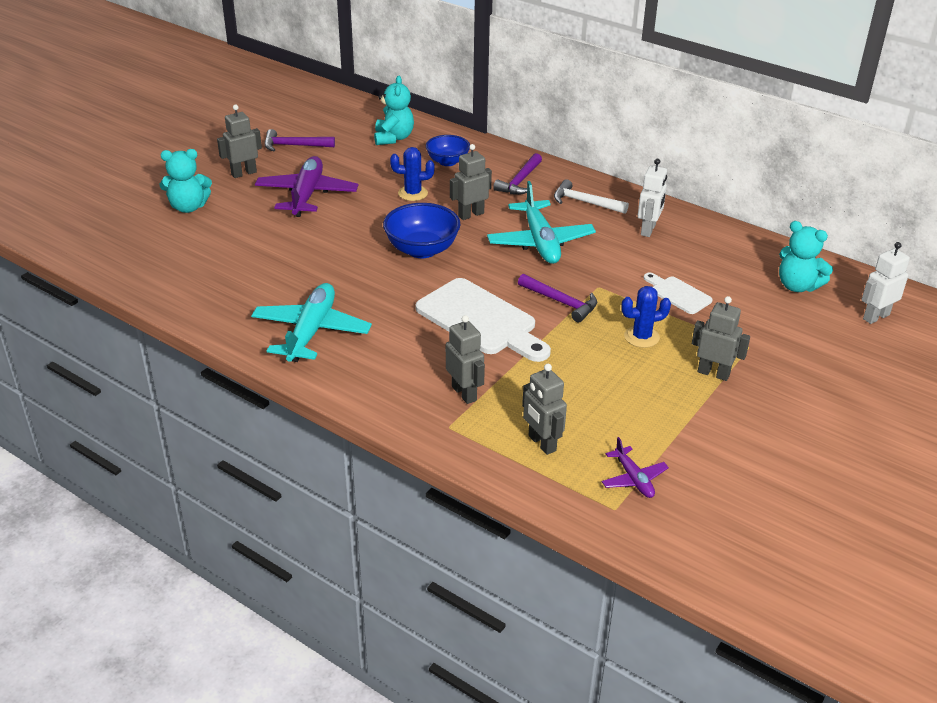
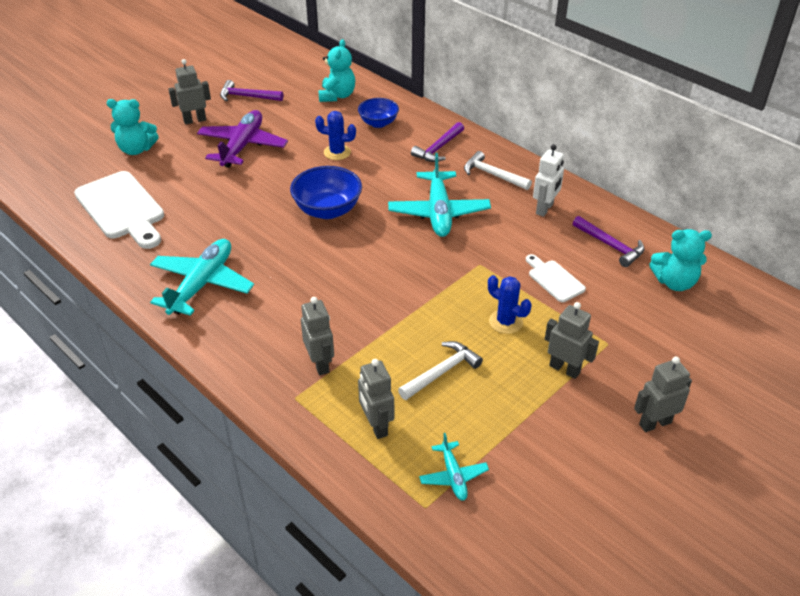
camera: 10 degrees right, 5 degrees up
(471, 214) = (383, 178): grey robot -> grey robot (655, 423)
(481, 320) = (359, 288): white cutting board -> white cutting board (122, 208)
(561, 302) = (439, 277): purple hammer -> purple hammer (610, 246)
(592, 388) = (442, 372): none -> white hammer
(633, 479) = (453, 476): purple plane -> turquoise plane
(641, 337) = (505, 322): blue cactus -> blue cactus turned 45 degrees clockwise
(797, 286) = (674, 282): turquoise teddy bear -> turquoise teddy bear turned 45 degrees counterclockwise
(875, 317) = (745, 324): white robot -> none

